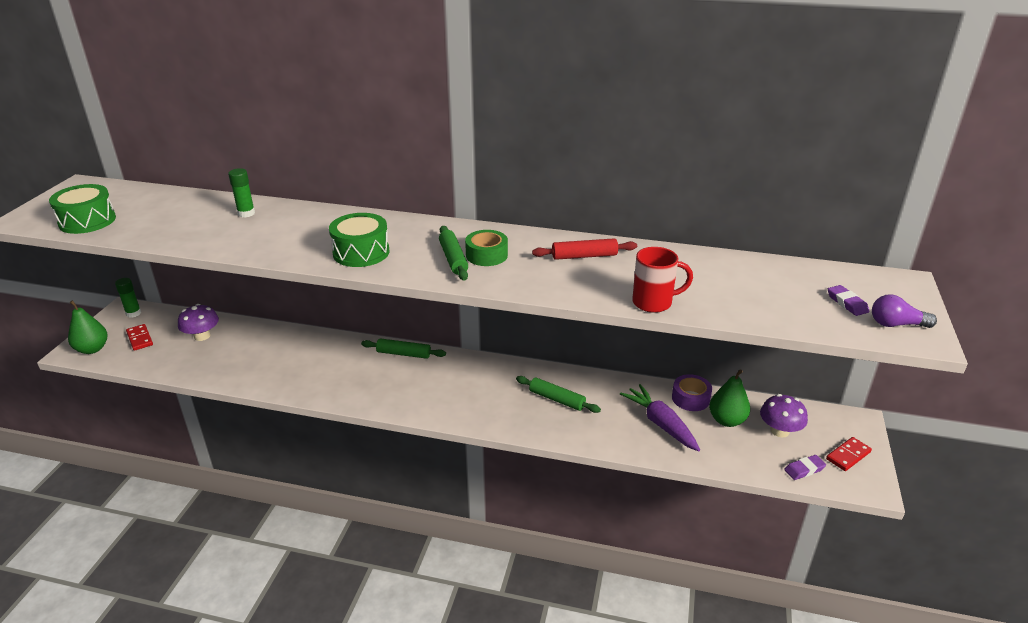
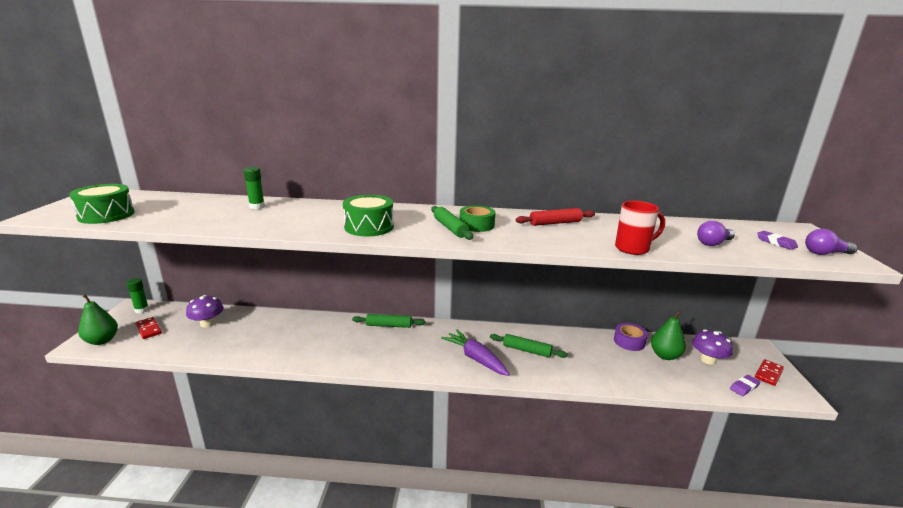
camera: 10 degrees left, 10 degrees down
(660, 424) = (616, 362): purple carrot -> purple carrot (475, 358)
(762, 300) = (713, 243): none -> purple light bulb

